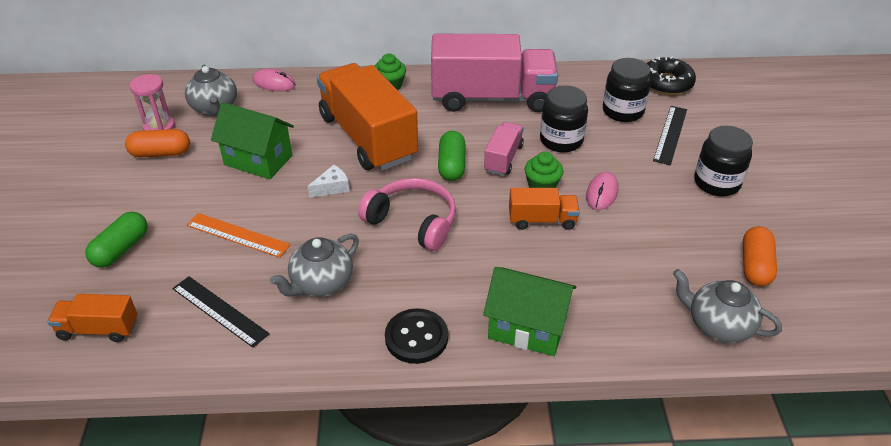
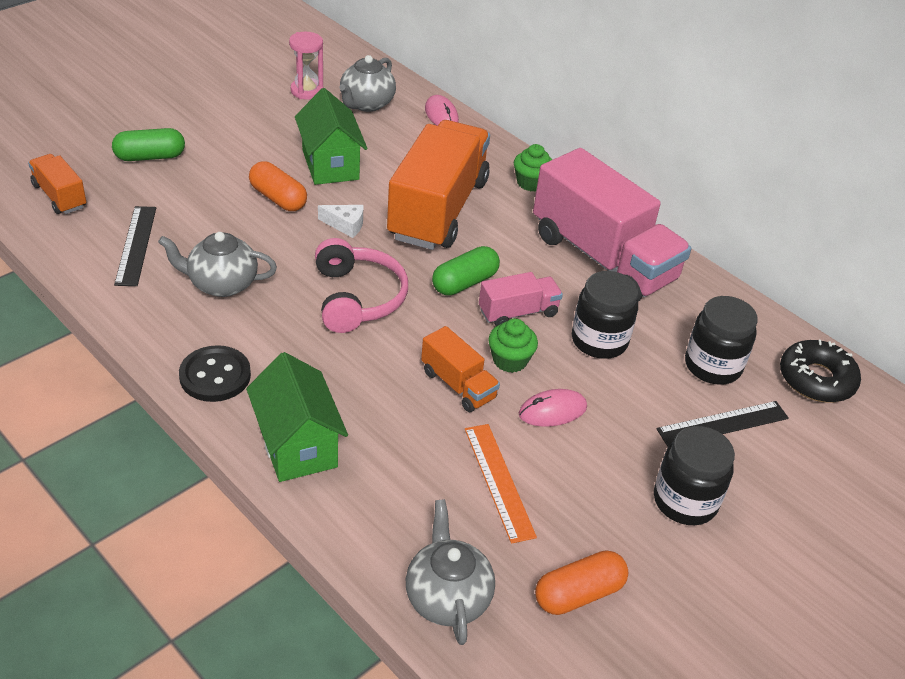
camera: 45 degrees right, 0 degrees up
(160, 153) = (277, 110): orange capsule -> orange capsule (278, 198)
(238, 235) = (229, 206): orange ruler -> orange ruler (499, 481)

